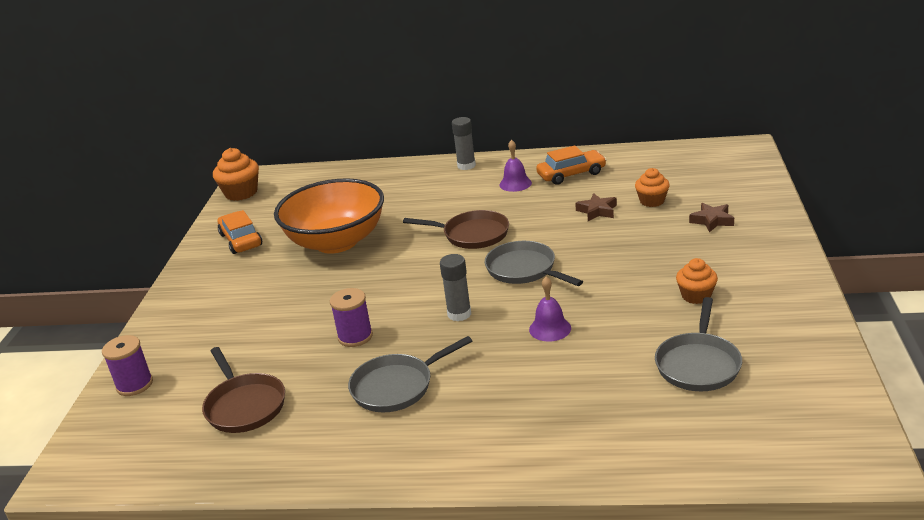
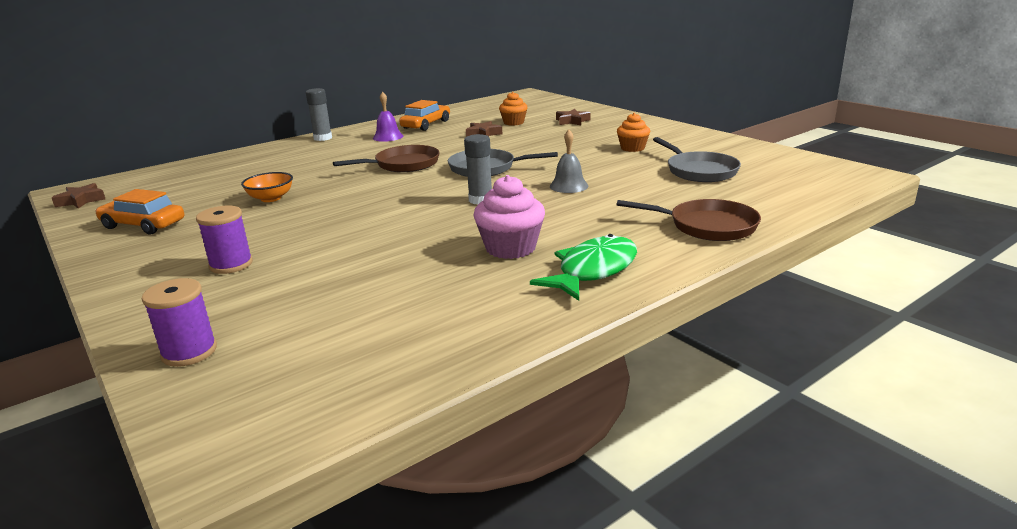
camera: 45 degrees left, 5 degrees down
(241, 193) = (81, 201): orange cupcake -> brown star
(244, 405) = (376, 312): brown pan -> brown pan (707, 226)
(336, 242) = (271, 198): orange bowl -> orange bowl, size x0.41
(355, 336) = (409, 237): purple spool -> purple spool (231, 265)
(396, 386) = (510, 248): grey pan -> pink cupcake
(409, 445) = (593, 271): none -> green fish
(550, 328) = (569, 186): purple bell -> grey bell

